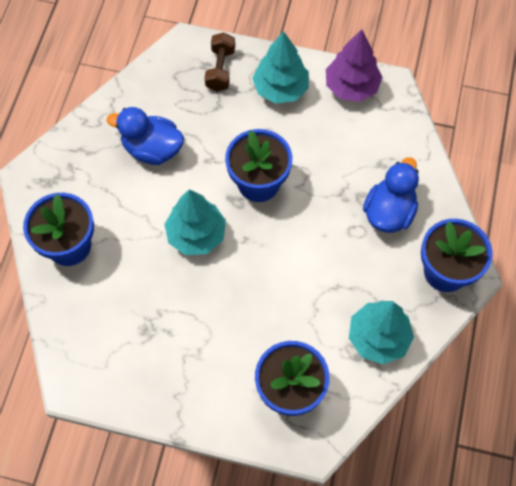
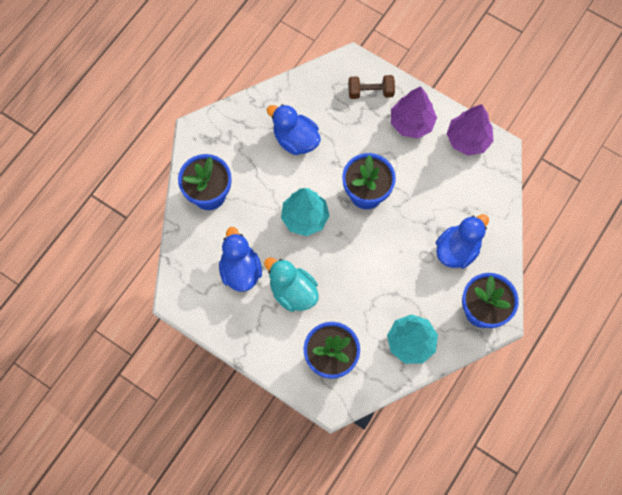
camera: 20 degrees right, 5 degrees up
(140, 323) = (240, 270): none -> blue duck
(214, 327) = (293, 292): none -> turquoise duck
(220, 69) = (370, 92): brown dumbbell -> brown dumbbell turned 60 degrees clockwise
(280, 88) = (411, 123): turquoise tree -> purple tree

